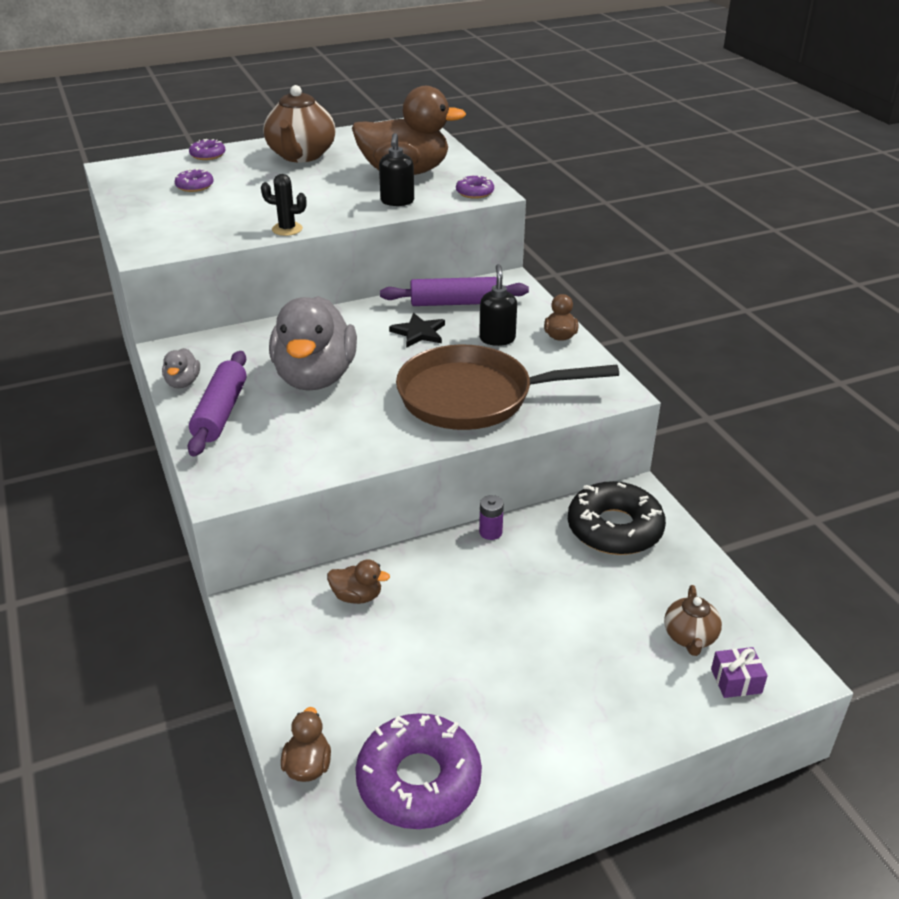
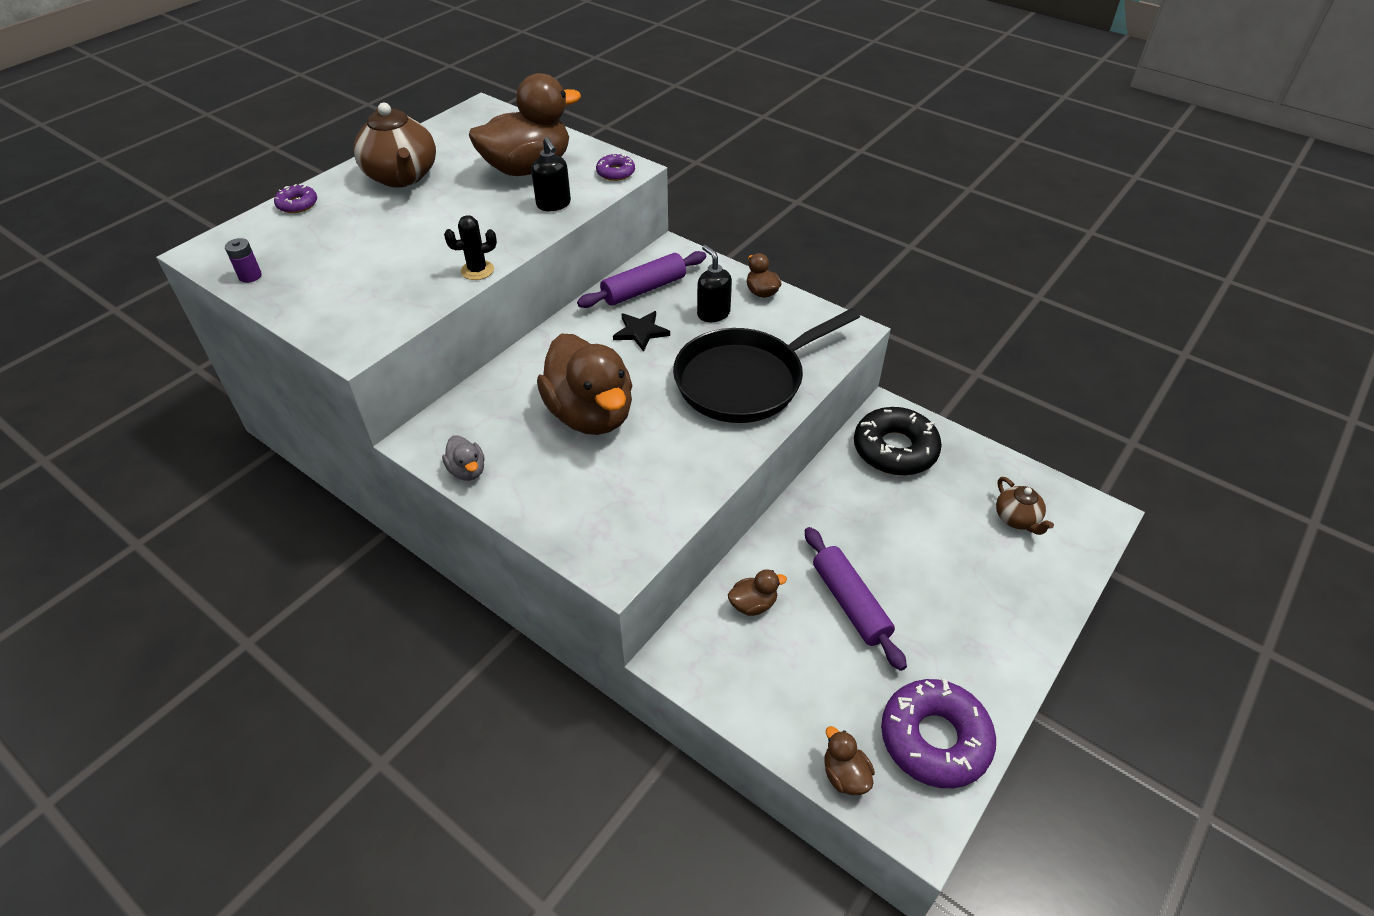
camera: 30 degrees left, 10 degrees up
(195, 186) = (323, 248): purple donut -> none
(221, 412) = (536, 488): purple rolling pin -> purple rolling pin (850, 603)
(315, 377) = (590, 414): grey duck -> brown duck
(473, 397) = (745, 380): brown pan -> black pan
(490, 532) = (807, 495): purple battery -> purple battery (250, 276)
(736, 681) = (1072, 540): purple gift -> none

